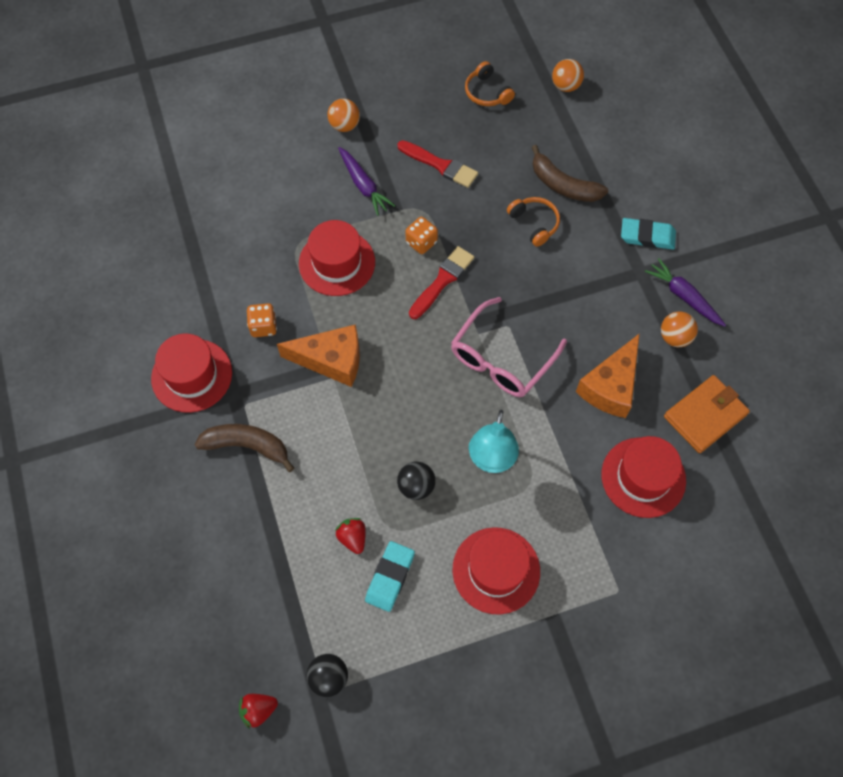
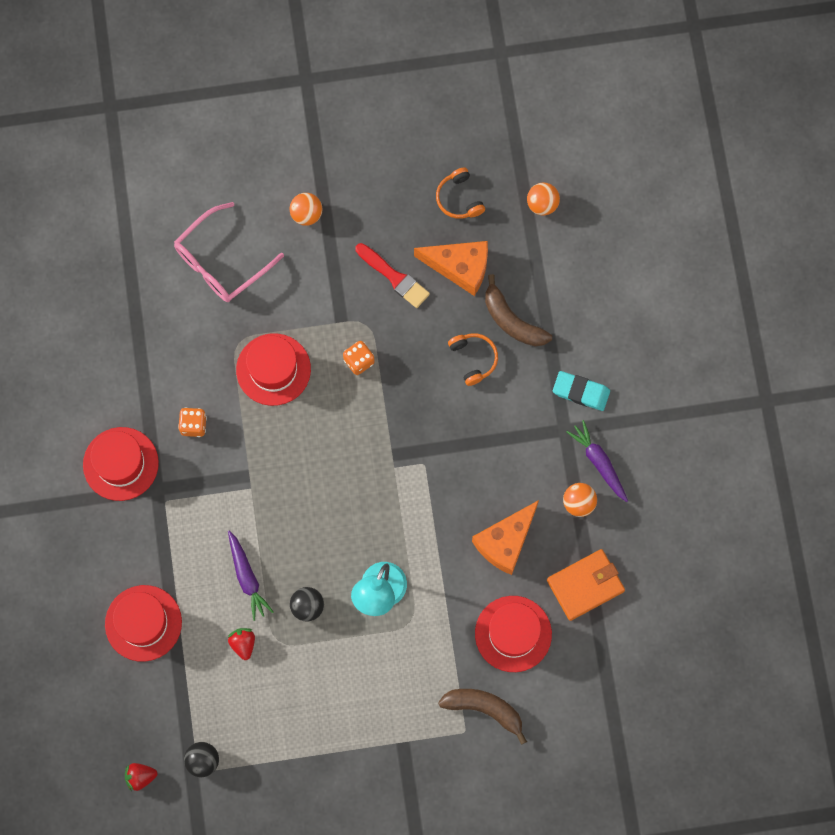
camera: 10 degrees right, 10 degrees up
(247, 446) = (162, 542): brown banana -> brown banana (484, 709)
(331, 360) = (252, 470): orange cheese -> orange cheese (460, 267)
(363, 185) = (313, 287): purple carrot -> purple carrot (247, 577)
(390, 577) = (269, 684): turquoise eraser -> none
(442, 280) = (371, 406): red brush -> none
(496, 570) = (362, 694): red hat -> red hat (143, 623)
(502, 358) = (411, 496): pink glasses -> pink glasses (221, 261)

